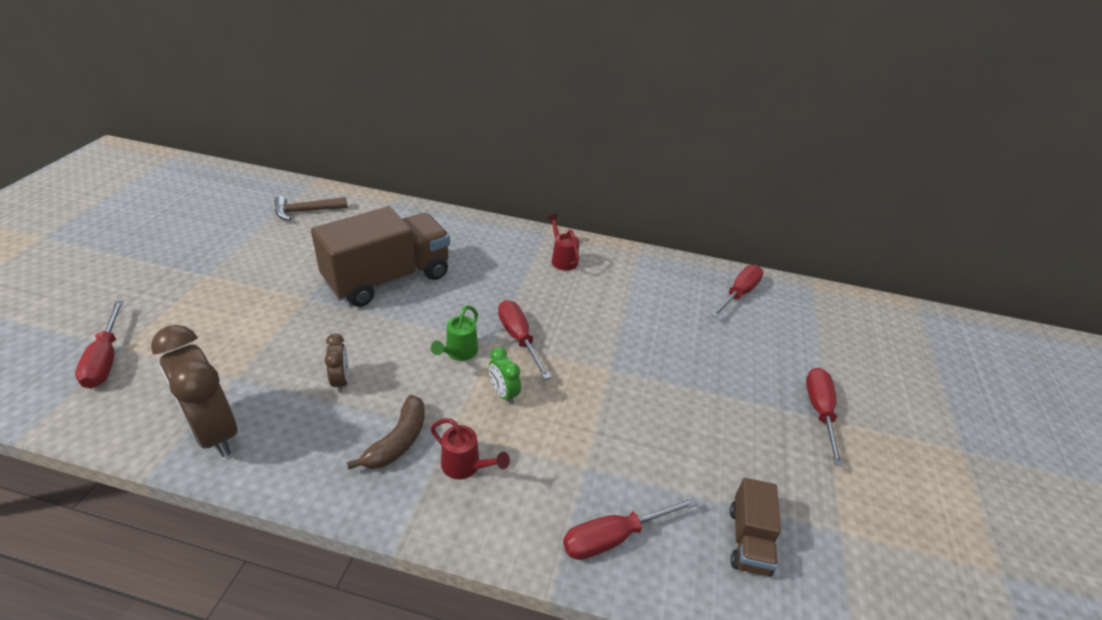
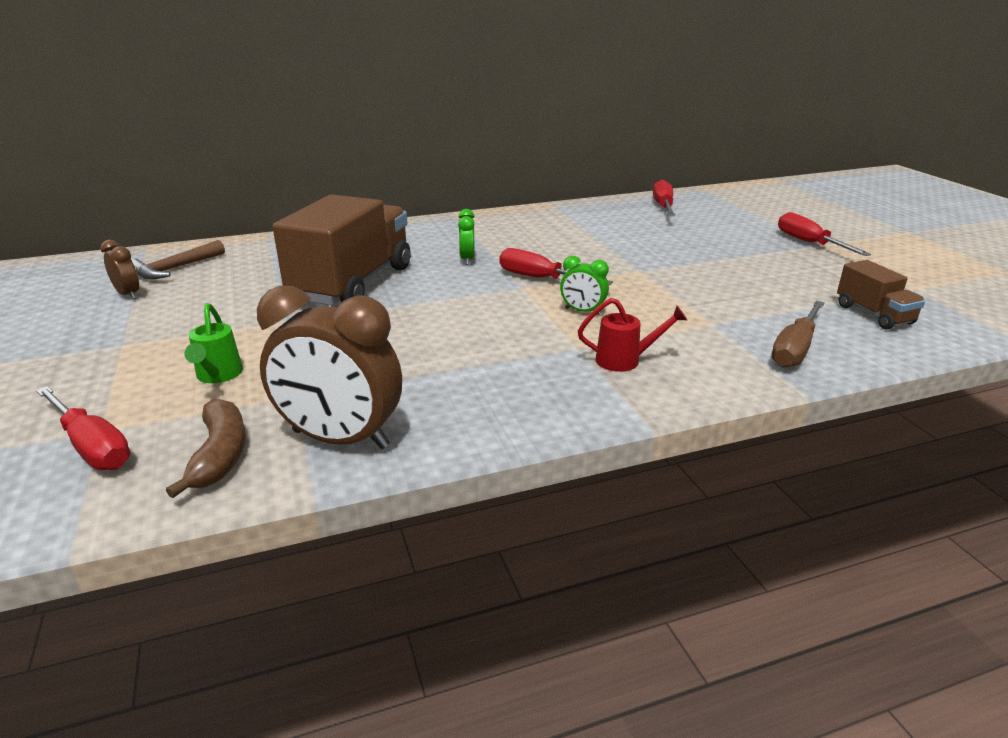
camera: 30 degrees left, 10 degrees down
(341, 381) = (420, 357): brown clock -> brown clock (128, 294)
(398, 441) = (541, 370): brown banana -> brown banana (220, 455)
(459, 353) = (503, 303): green watering can -> green watering can (218, 376)
(493, 289) = (467, 259): none -> green clock
(562, 259) = (498, 227): red watering can -> none
(614, 537) = (795, 349): red screwdriver -> brown screwdriver

